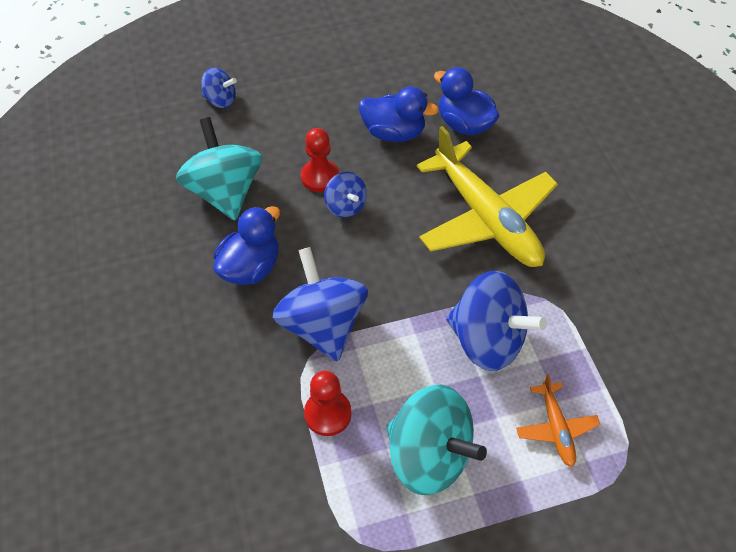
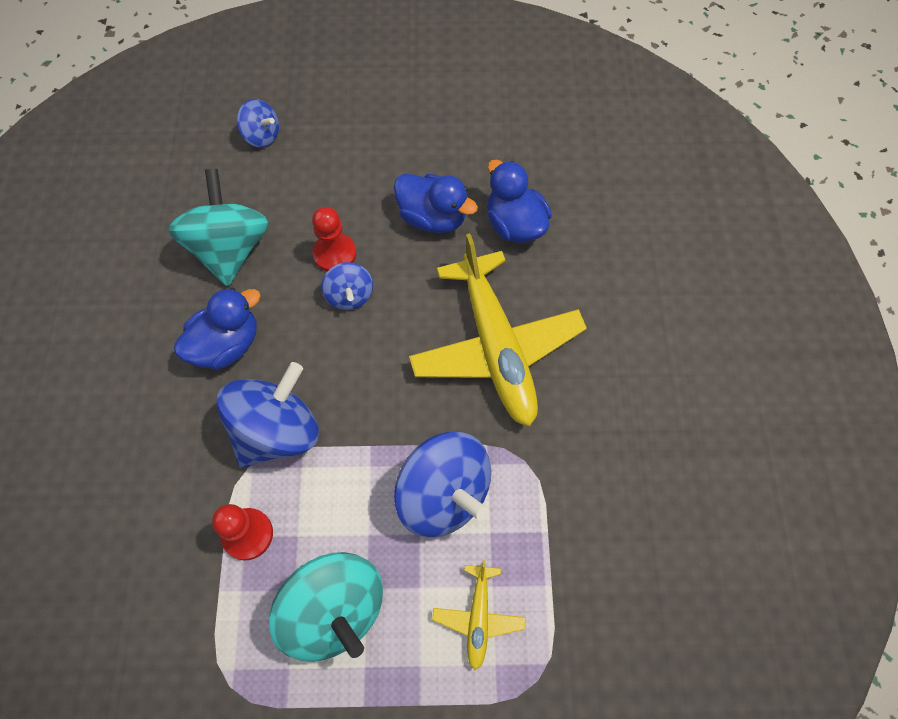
camera: 15 degrees right, 10 degrees up
(322, 325) = (277, 431): blue spinning top -> blue spinning top turned 45 degrees clockwise
(556, 428) = (478, 617): orange plane -> yellow plane

